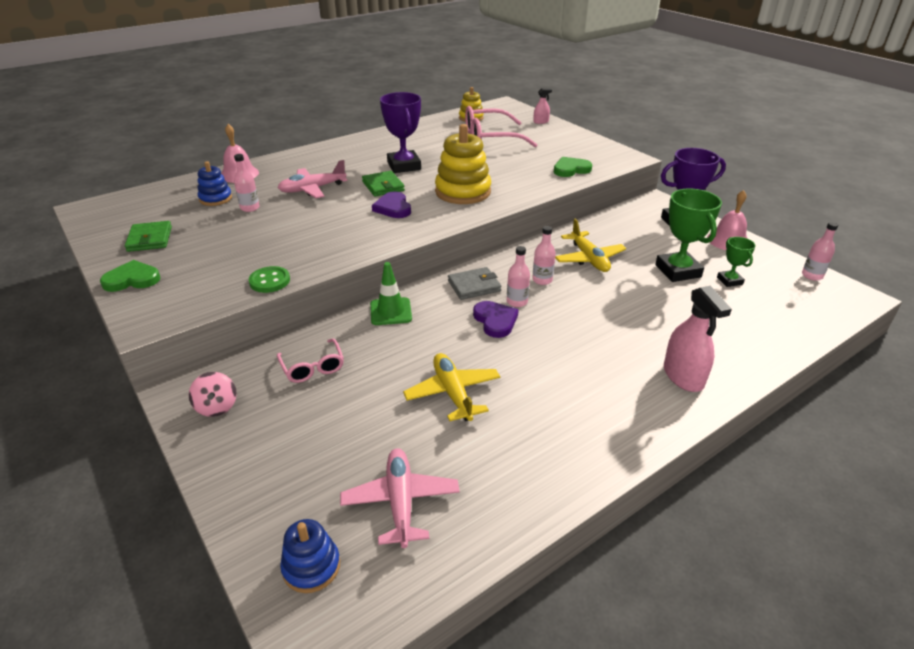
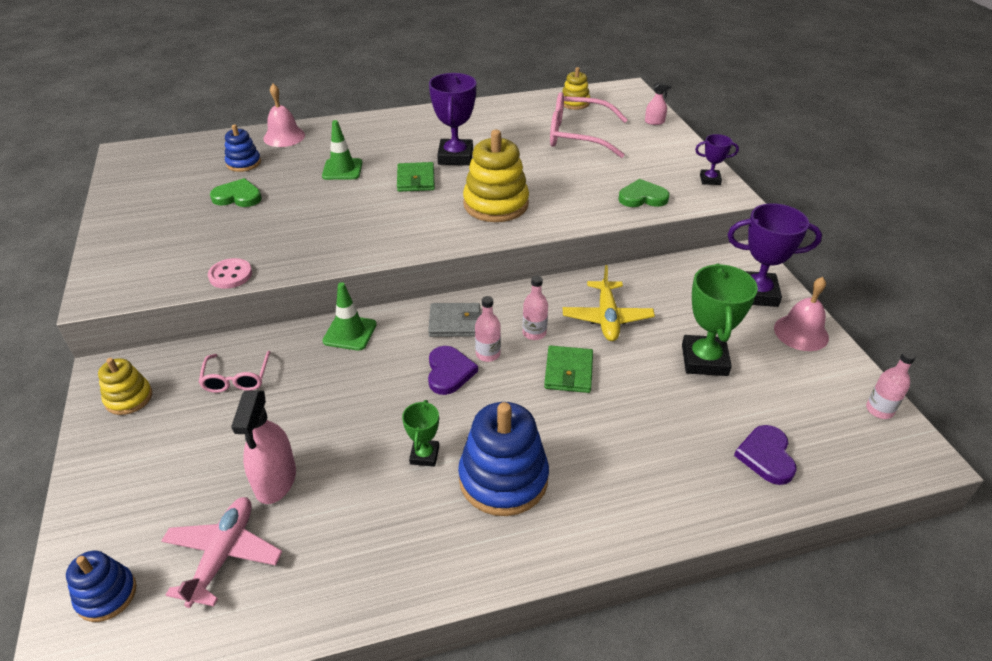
camera: 20 degrees right, 5 degrees up
(132, 279) = (114, 244): green heart -> green heart (238, 197)
(150, 239) = (157, 200): green wallet -> green wallet (568, 372)
(217, 407) = (129, 398): pink spinning top -> yellow stacking toy
(250, 208) = (268, 181): pink bottle -> none
(269, 281) = (230, 275): green button -> pink button
(312, 189) = (342, 169): pink plane -> green traffic cone
(393, 208) = (407, 210): purple heart -> purple heart (766, 456)
(453, 393) = (349, 448): yellow plane -> none
(593, 382) = (503, 478): none -> blue stacking toy
(609, 151) = (710, 180): none -> purple trophy
(683, 376) = (611, 502): pink spray bottle -> pink spray bottle (275, 480)
(729, 281) = (761, 390): green trophy -> green trophy (424, 455)

